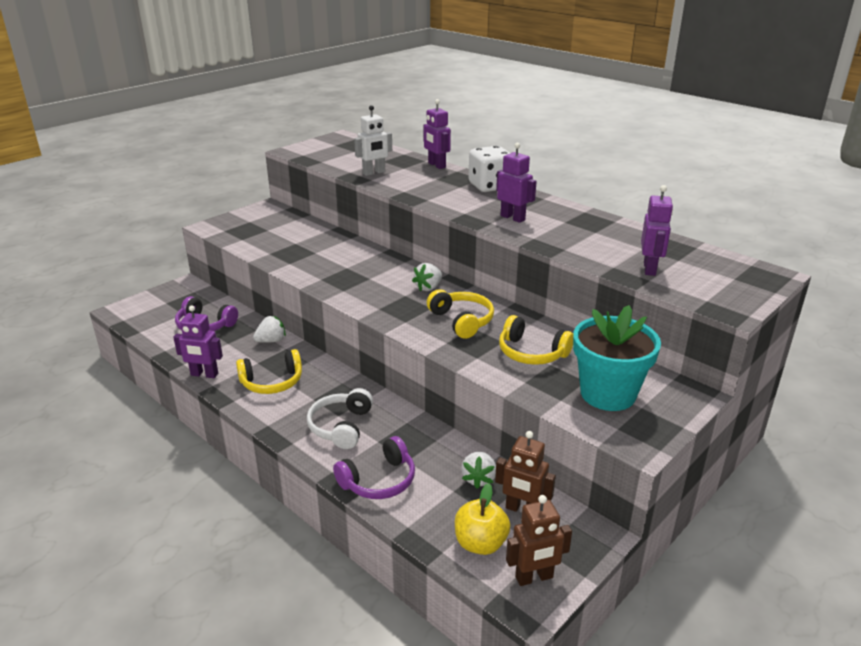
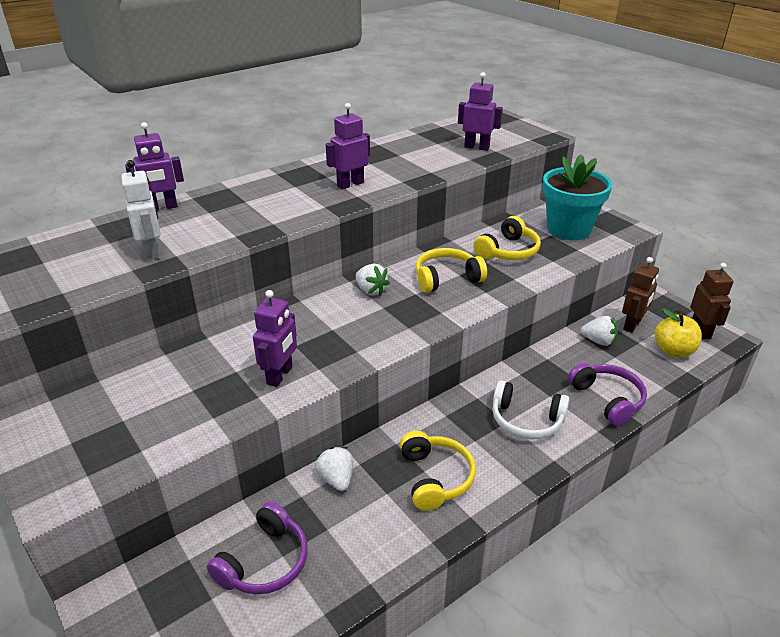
camera: 80 degrees left, 5 degrees up
(204, 374) = (405, 553): purple robot -> purple robot (280, 375)
(490, 186) = (256, 185): white dice -> none

